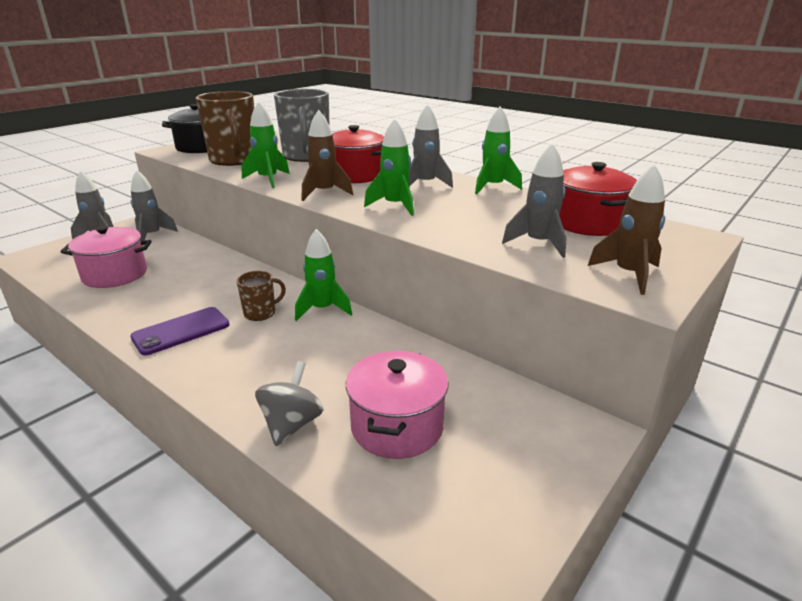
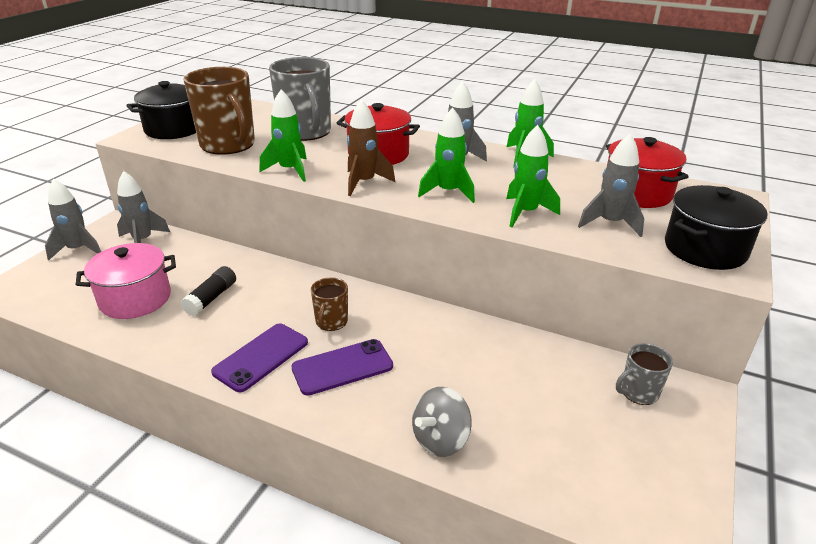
camera: 15 degrees left, 5 degrees up
(174, 282) = (211, 298): none -> black glue stick
(244, 349) = (342, 367): none -> purple phone
(260, 313) = (331, 322): brown mug -> brown mug turned 150 degrees clockwise
(292, 424) = (440, 439): grey spinning top -> grey spinning top turned 135 degrees counterclockwise
(322, 309) = (392, 308): green rocket -> green rocket (525, 213)
(397, 426) = (536, 422): pink pot -> none
(524, 418) = (638, 392): none -> grey mug
(628, 275) = (705, 249): brown rocket -> black pot

